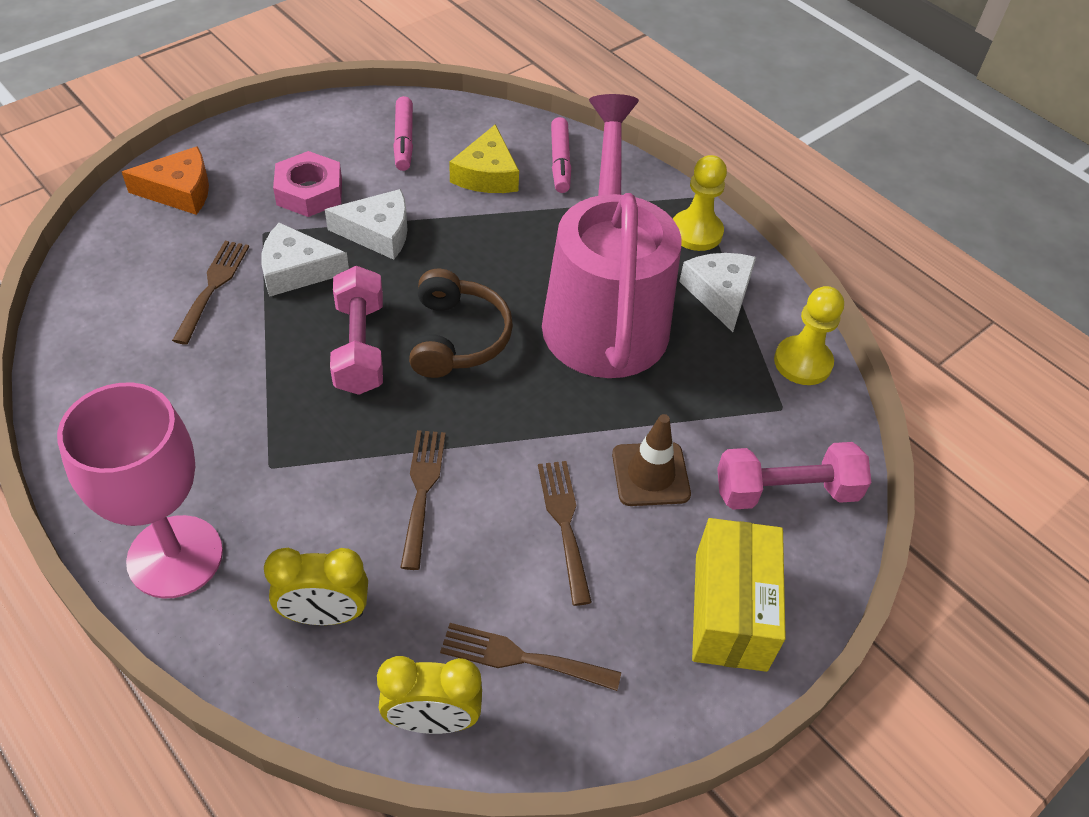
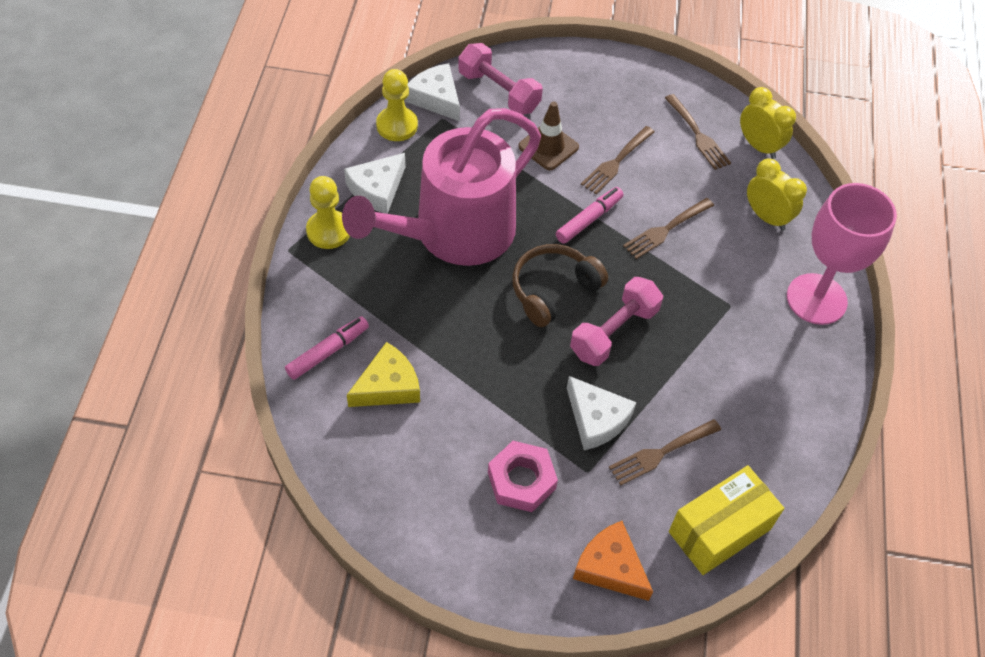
camera: 130 degrees left, 5 degrees up
(378, 232) = (514, 403): white cheese -> white cheese (436, 98)
(404, 140) = (403, 470): pink marker -> pink marker (588, 219)
(730, 611) = (590, 79): yellow box -> yellow box (719, 530)

